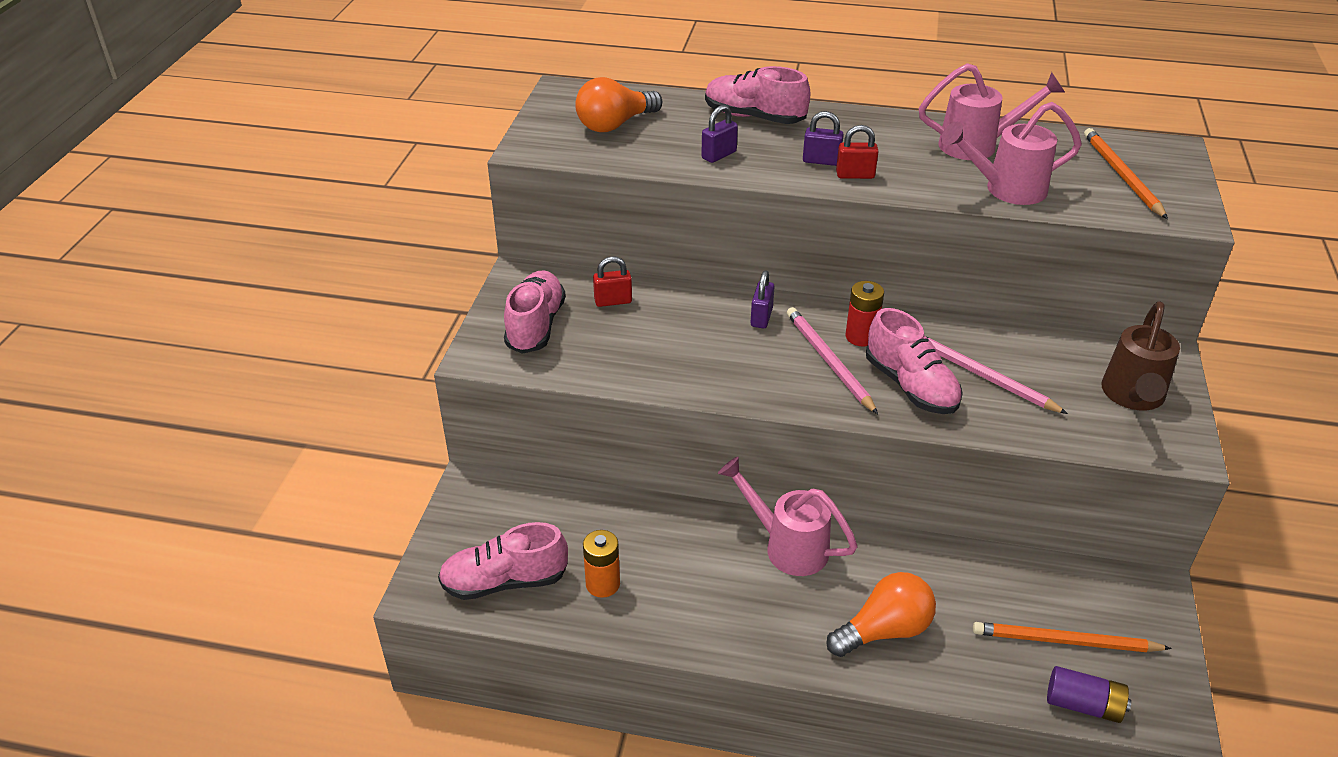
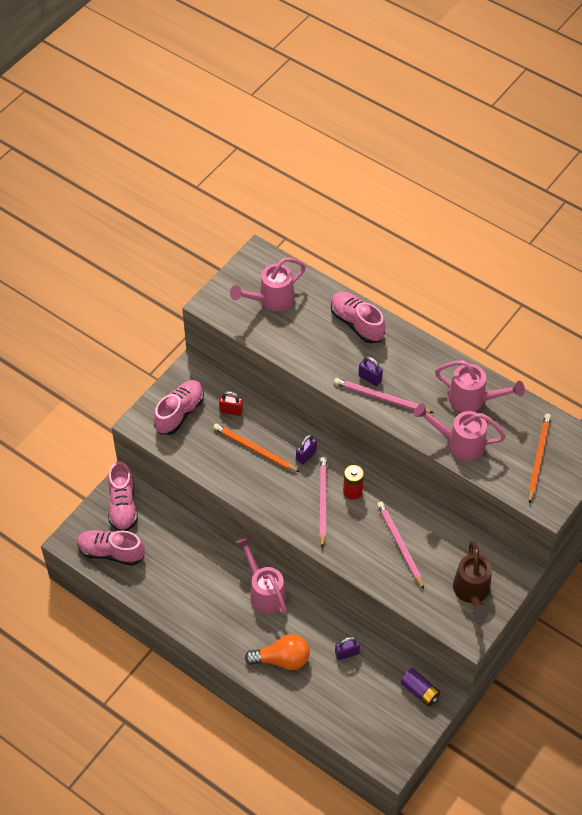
camera: 25 degrees right, 15 degrees up
(603, 584) = (158, 574): orange battery -> none
(615, 124) = (271, 300): orange light bulb -> pink watering can
(719, 155) = (314, 351): purple padlock -> purple padlock (347, 653)
(855, 175) = (381, 398): red padlock -> pink pencil
(910, 386) = (355, 536): pink shoe -> pink shoe (123, 506)
(1065, 641) = (369, 704): orange pencil -> orange pencil (254, 449)
(1083, 705) = (352, 739): purple battery -> purple battery (419, 691)
(1132, 397) = (472, 593): brown watering can -> brown watering can turned 45 degrees counterclockwise

